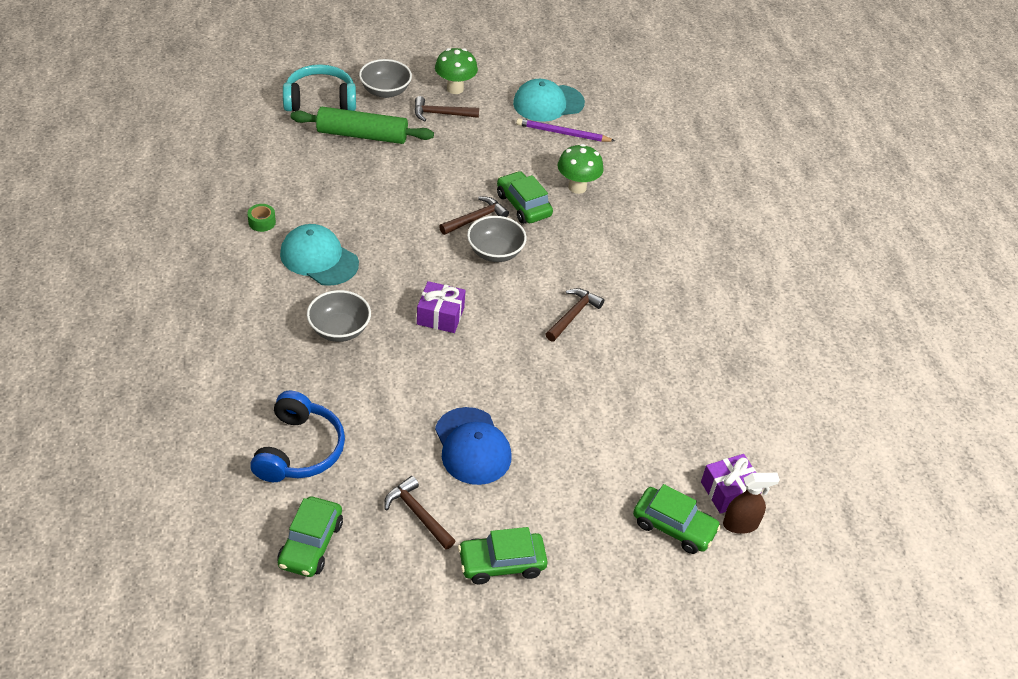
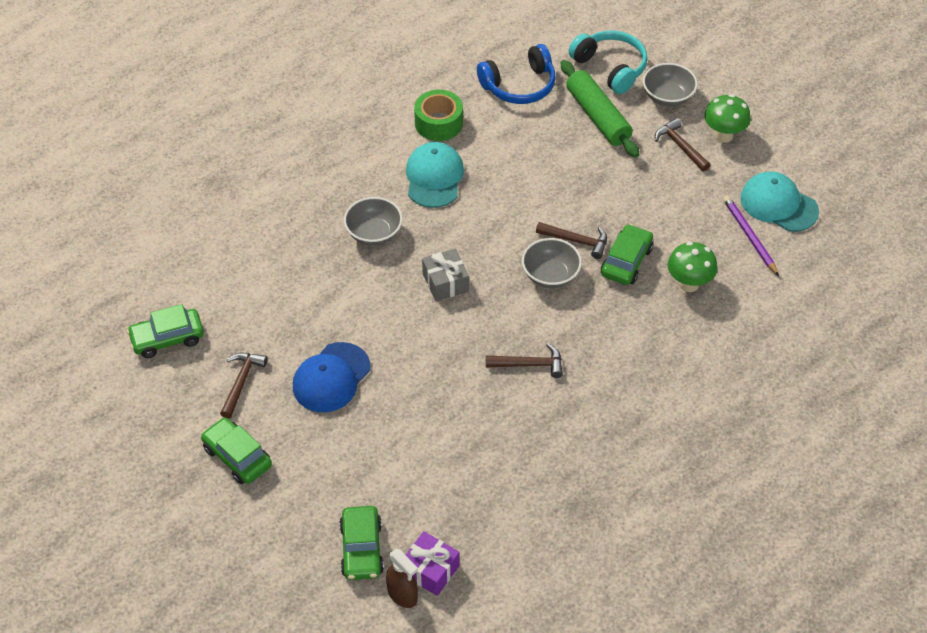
camera: 60 degrees right, 5 degrees up
(262, 222) = (438, 123): green tape -> green tape, size x1.91
(299, 450) = (242, 282): blue headphones -> blue headphones (519, 86)
(440, 316) = (445, 282): purple gift -> grey gift

